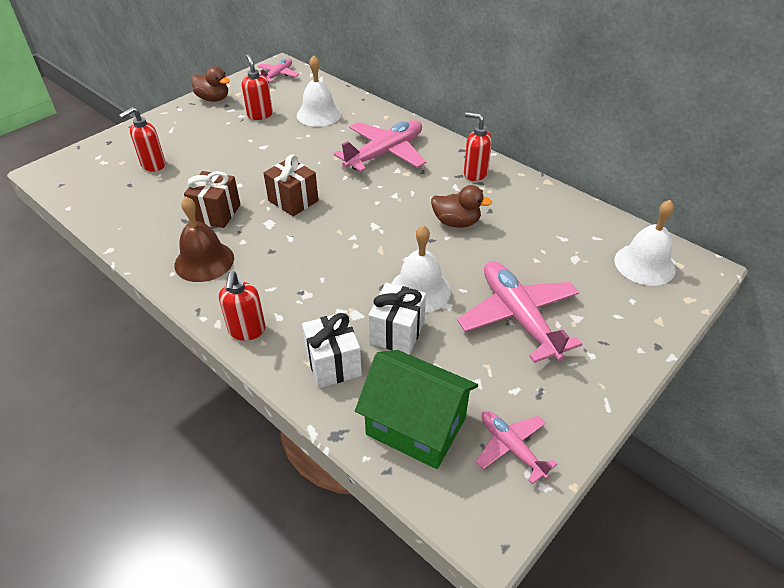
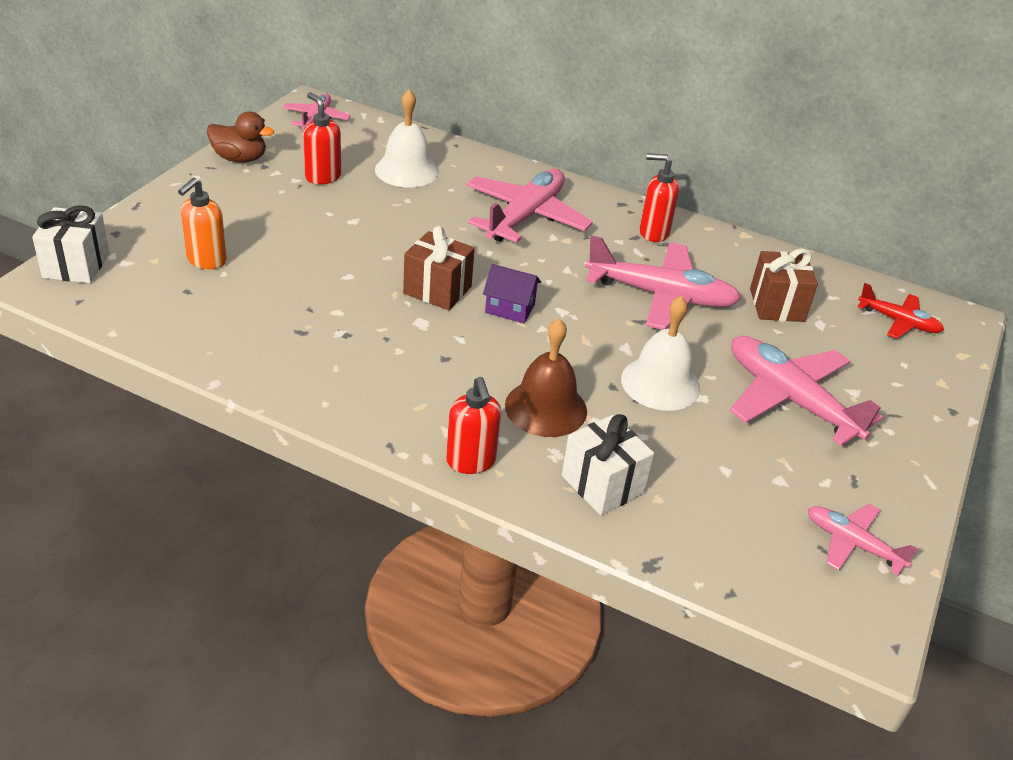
camera: 20 degrees left, 5 degrees down
(153, 165) = (206, 260): red soap dispenser -> orange soap dispenser
(204, 261) = (361, 382): brown bell -> brown bell (546, 408)
(216, 213) = (340, 317): brown gift -> brown gift (776, 305)
(337, 219) = (510, 308): none -> purple house
(397, 332) = (659, 437): white gift -> white gift (76, 265)
(416, 426) = (737, 539): green house -> none
(456, 222) = (661, 296): brown duck -> pink plane
(644, 264) = (899, 322): white bell -> red plane

